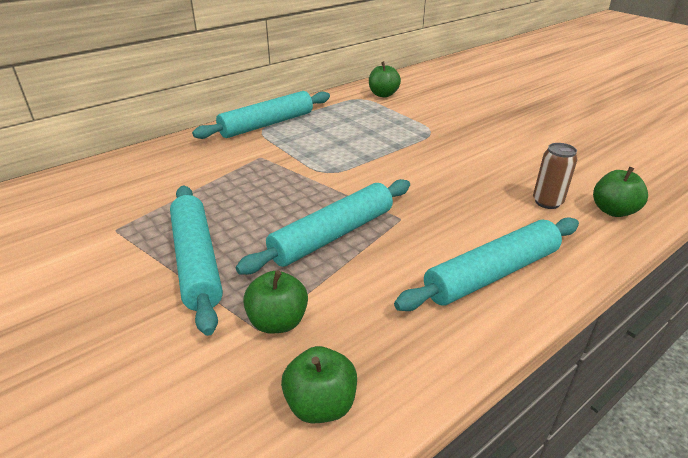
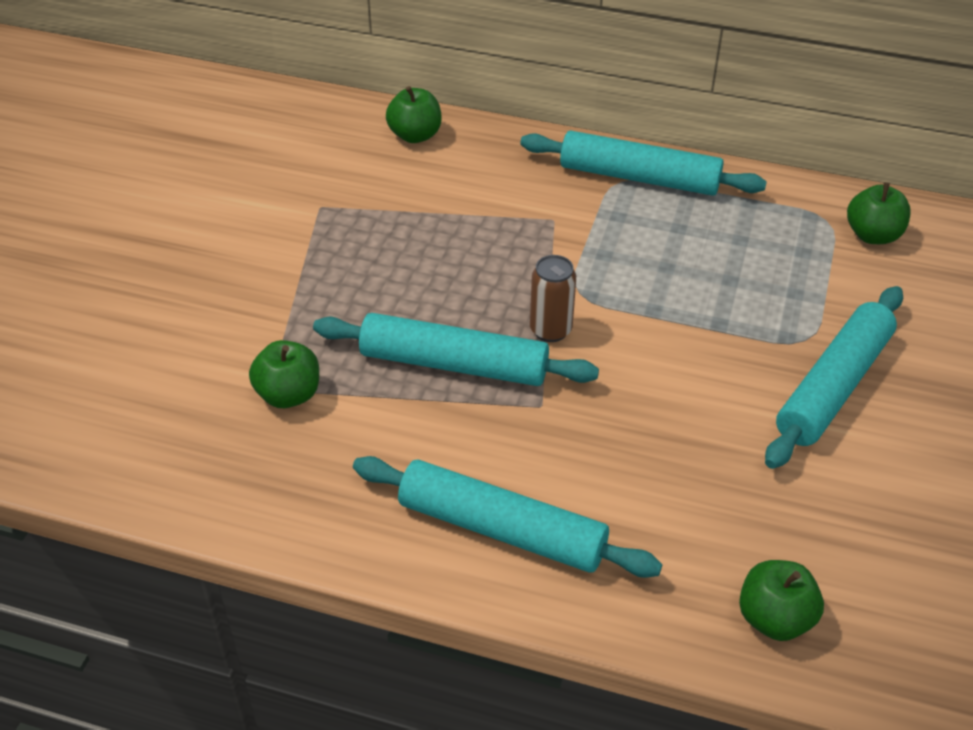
camera: 55 degrees right, 10 degrees up
(197, 261) = (324, 291): turquoise rolling pin -> turquoise rolling pin (834, 386)
(320, 404) = (216, 474): green apple -> green apple (415, 135)
(547, 202) = (724, 536): brown can -> brown can (550, 330)

